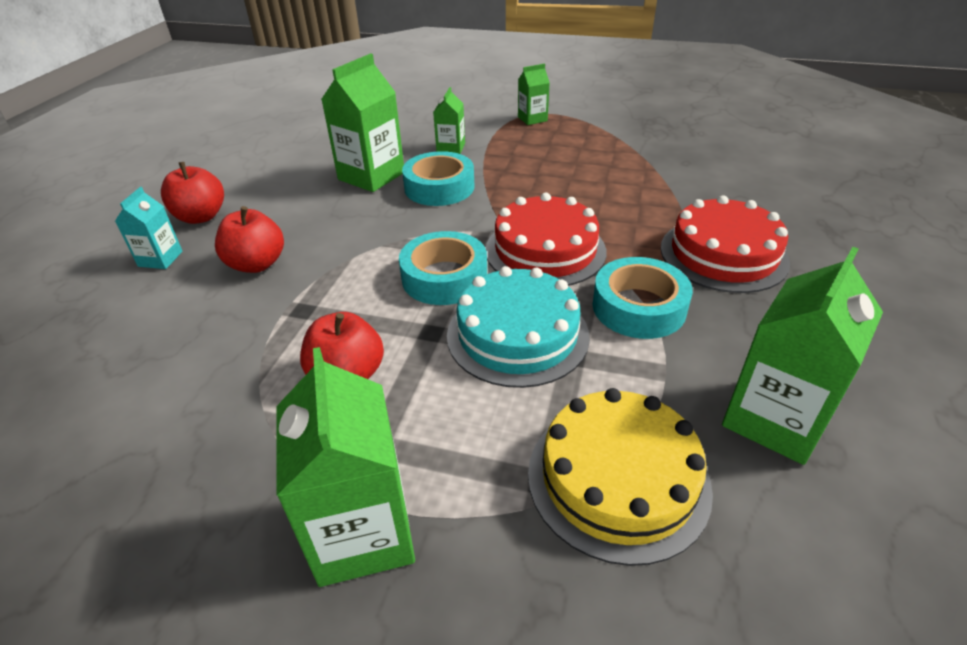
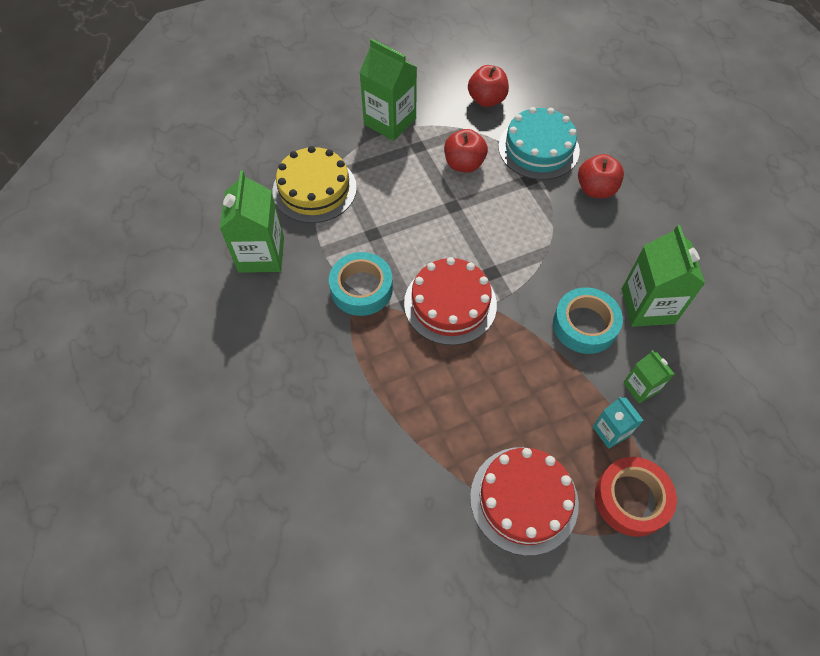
camera: 140 degrees right, 20 degrees up
(160, 259) = (650, 161): turquoise carton -> turquoise carton (610, 431)
(201, 217) = (686, 198): red apple -> red apple (486, 100)
(444, 277) = (485, 244): turquoise tape -> none
(517, 335) = (410, 231): turquoise cake -> turquoise cake (538, 148)
(532, 119) = (631, 499): green carton -> red tape
(723, 254) = (336, 373): red cake -> red cake (524, 499)

